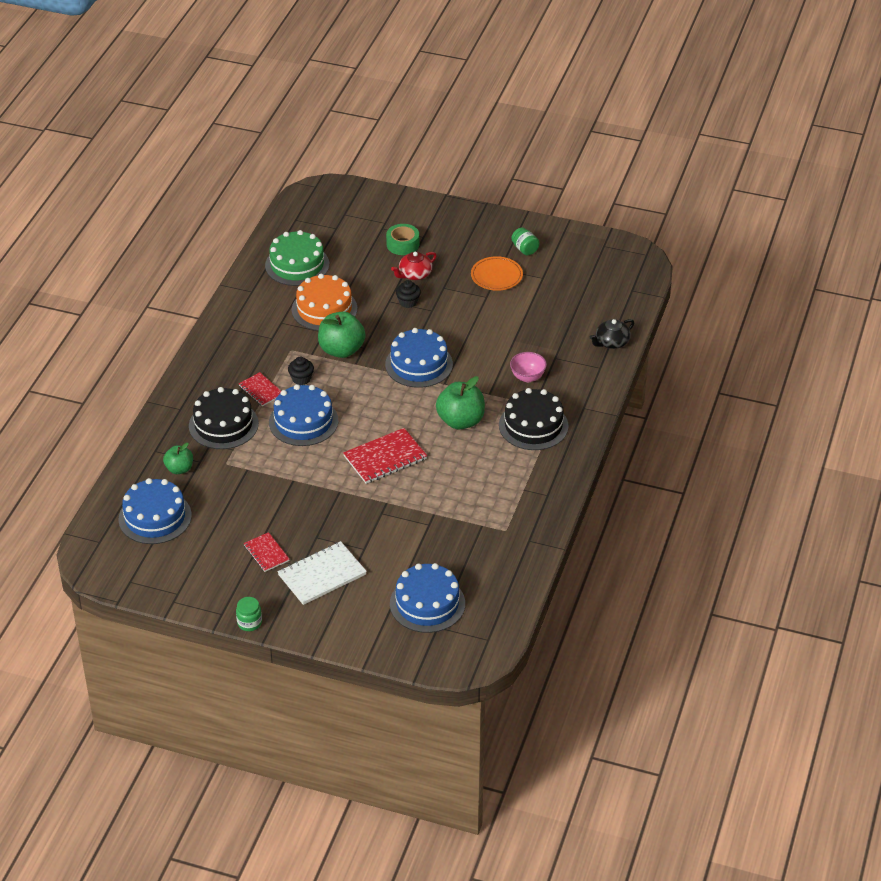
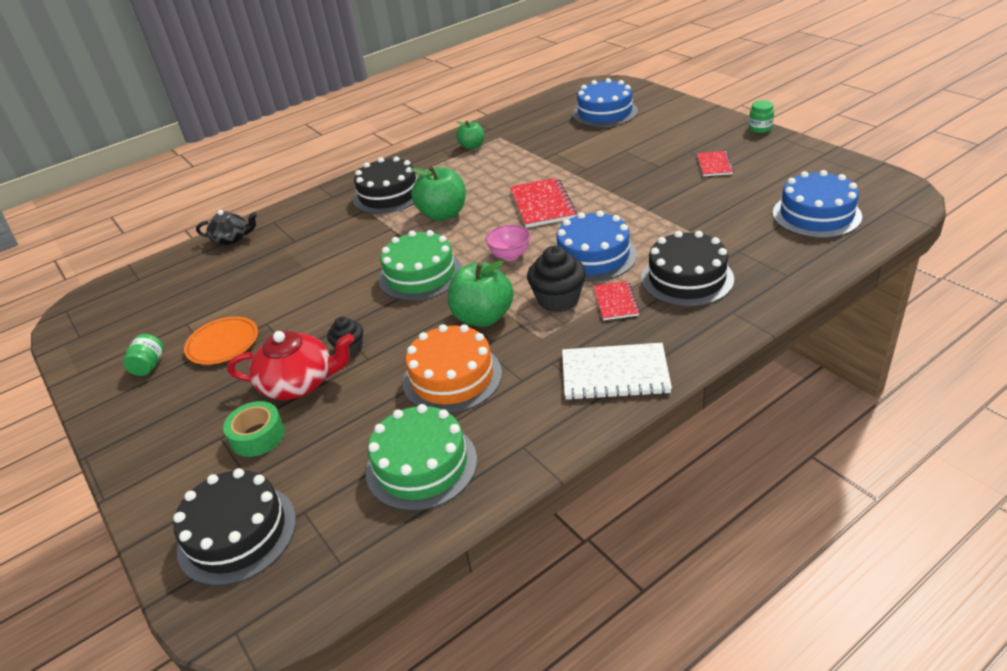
camera: 140 degrees left, 5 degrees down
(179, 469) = (766, 249): green apple -> green apple (472, 146)
(301, 379) = (558, 300): black cupcake -> black cupcake, size x1.65
(322, 575) = (674, 142): white notebook -> white notebook (615, 374)
(358, 210) = (237, 533): none -> black cake
(385, 458) = (542, 204): red notebook -> red notebook turned 75 degrees clockwise
(414, 274) = (299, 383): red teapot -> red teapot, size x1.55
(419, 364) = (420, 275): blue cake -> green cake
(527, 377) = (340, 232): pink bowl -> pink bowl (510, 255)

